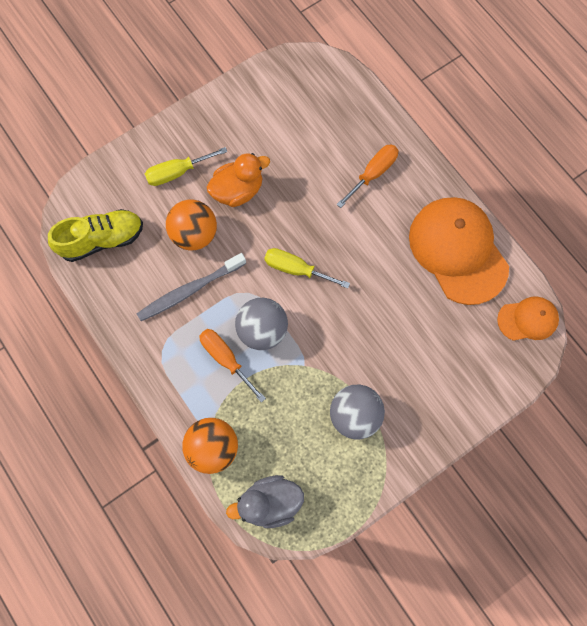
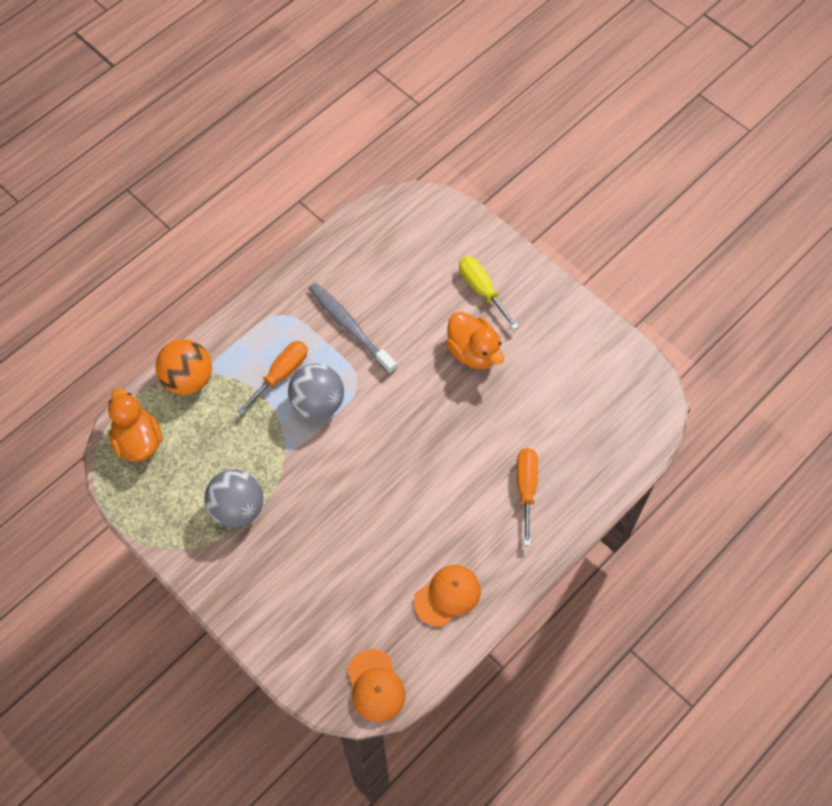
camera: 80 degrees right, 10 degrees down
(102, 240) = (390, 237): yellow shoe -> none
(194, 234) = (413, 320): orange ball -> none
(270, 502) = (138, 441): grey duck -> orange duck
(296, 269) = (392, 425): yellow screwdriver -> none
(373, 173) = (526, 488): orange screwdriver -> orange screwdriver turned 120 degrees counterclockwise
(458, 251) = (447, 596): orange cap -> orange cap, size x0.52

